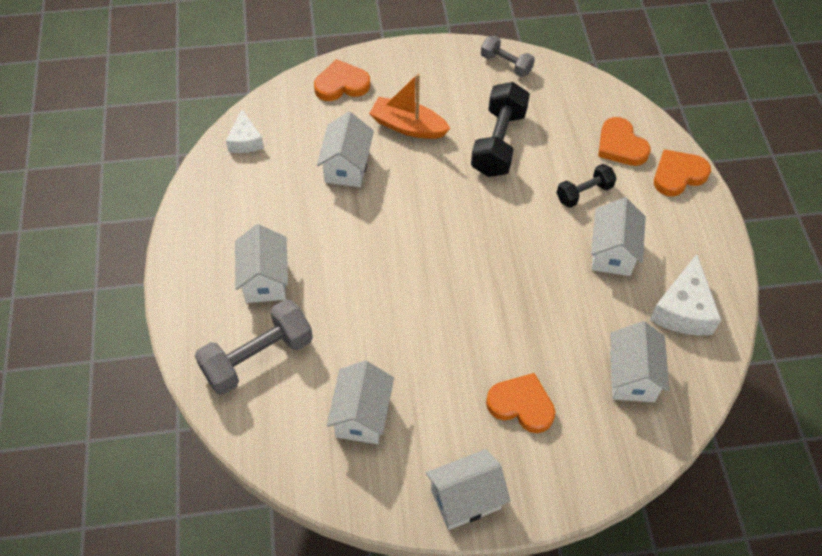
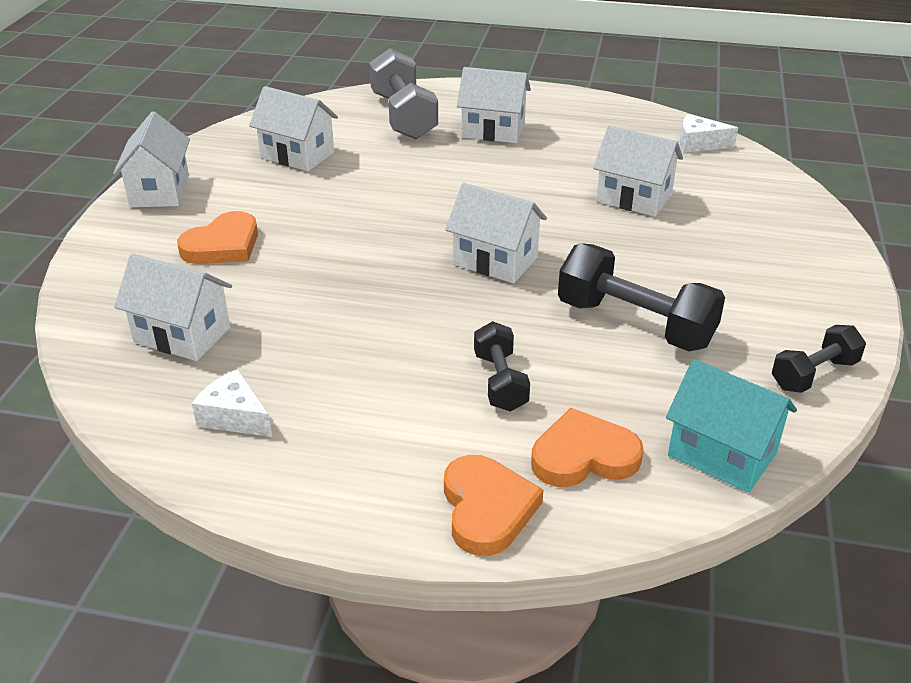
camera: 110 degrees right, 20 degrees down
(341, 84) = (786, 217): orange heart -> none
(408, 126) = (692, 253): orange boat -> none
(506, 64) = (814, 374): grey dumbbell -> black dumbbell
(589, 94) = (722, 454): none -> turquoise house
(612, 252) = (376, 377): white house -> white house (495, 261)
(683, 309) = (235, 417): white cheese -> white cheese, size x0.63

